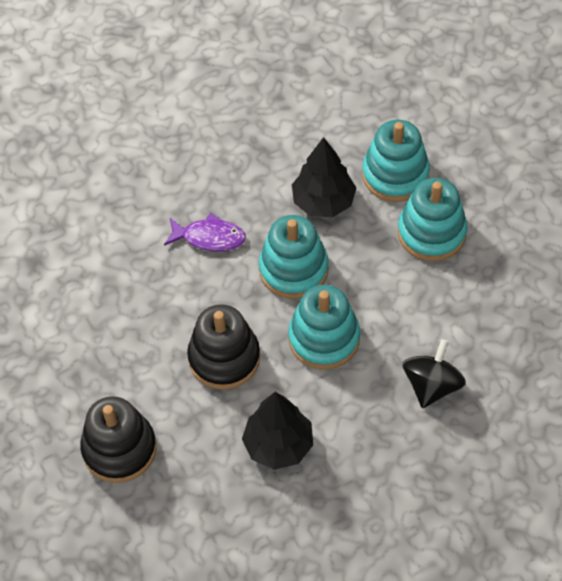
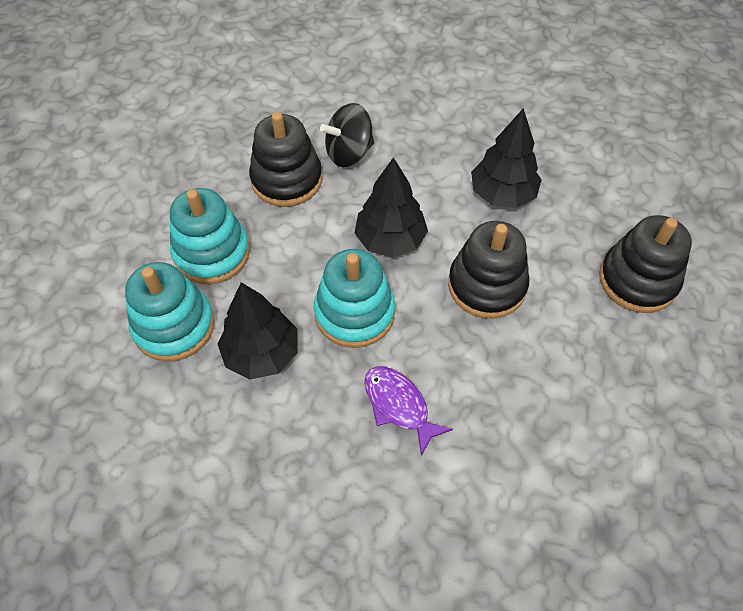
camera: 140 degrees left, 0 degrees up
(324, 338) = (390, 240): turquoise stacking toy -> black tree
(450, 325) = (287, 179): none -> black stacking toy

